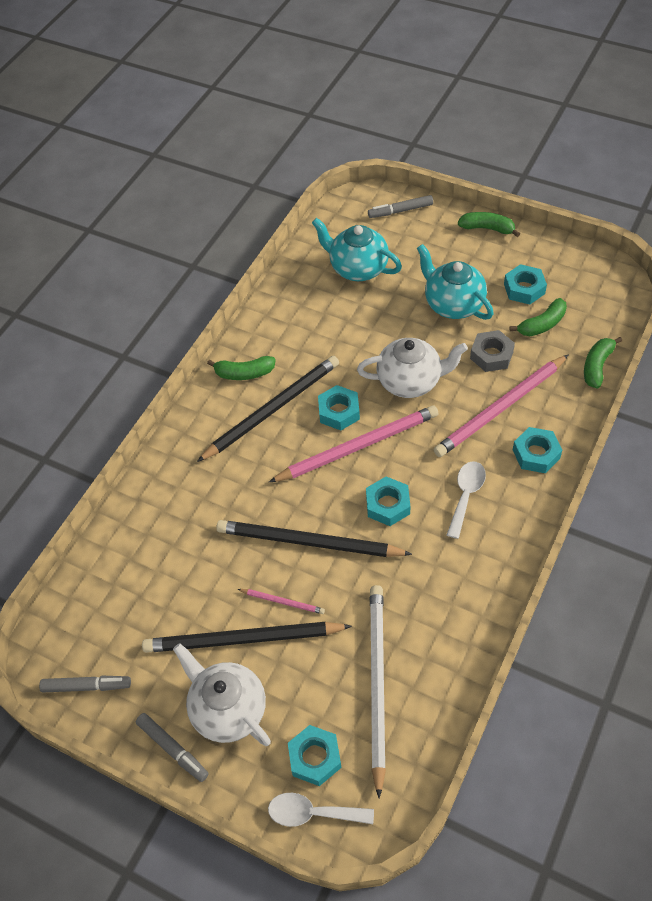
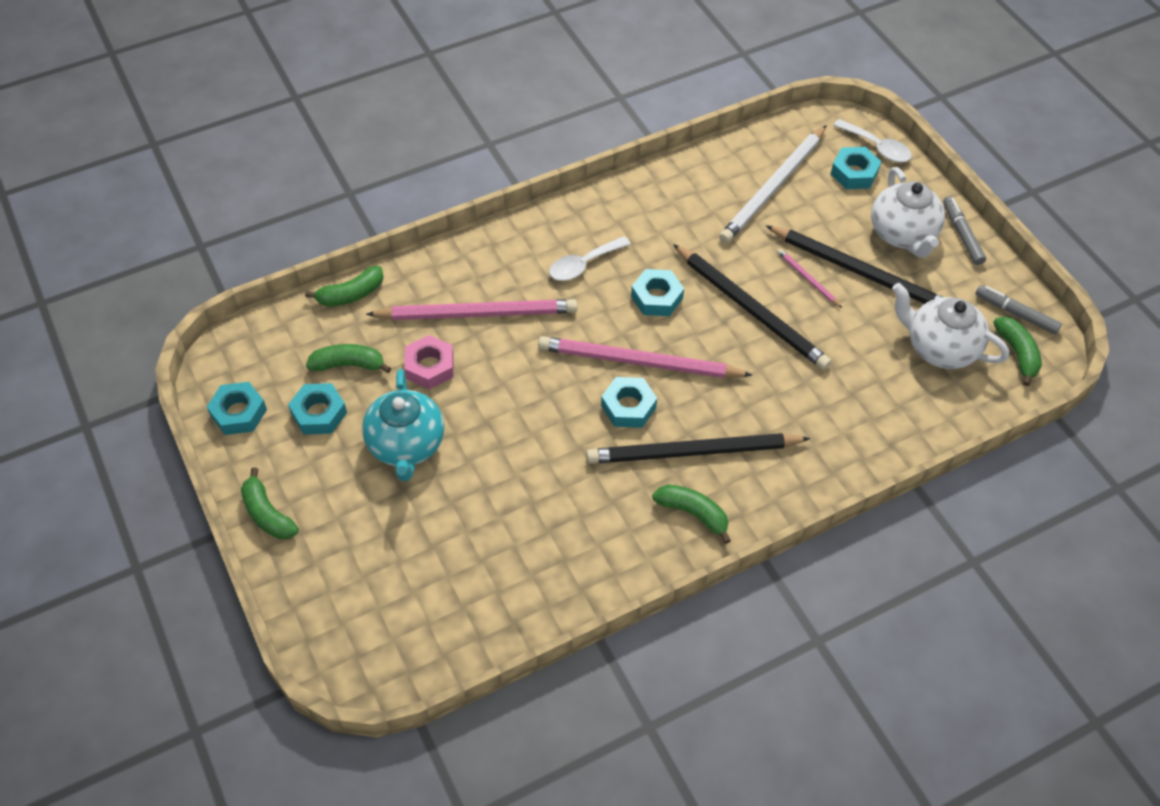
camera: 150 degrees left, 0 degrees up
(71, 643) = (1017, 353): none -> green banana
(357, 268) = (459, 565): turquoise teapot -> none
(400, 211) = (331, 614): grey marker -> none
(410, 381) = (532, 391): white teapot -> white teapot (939, 348)
(491, 355) = (430, 367): grey nut -> pink nut
(536, 454) = (490, 259): turquoise nut -> turquoise nut (238, 413)

